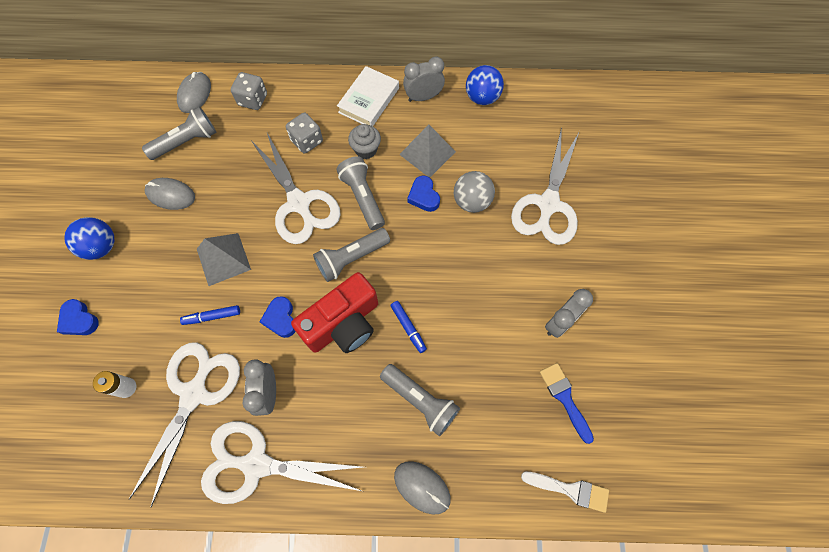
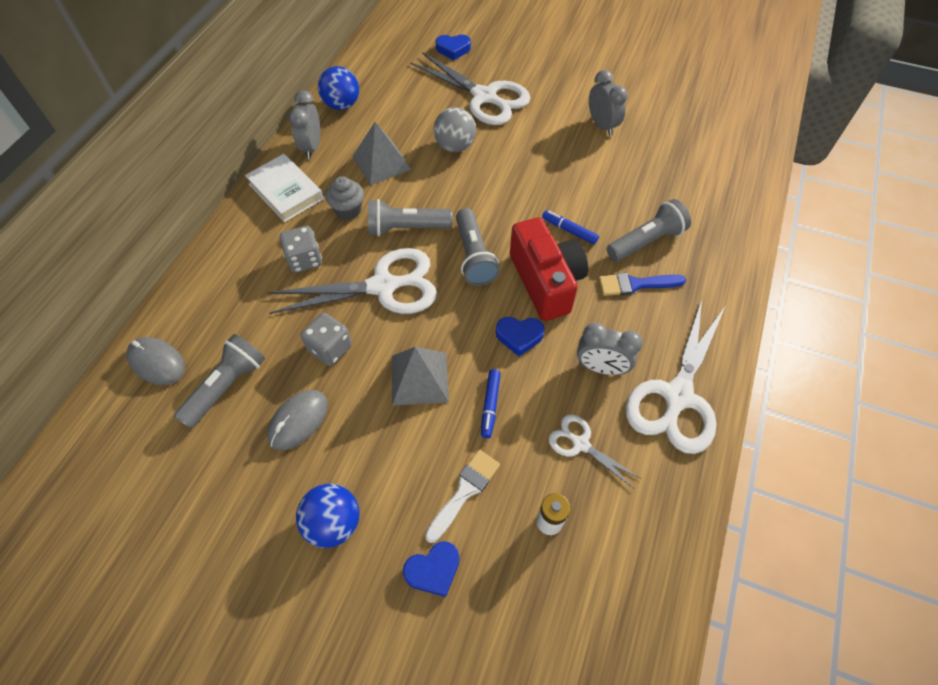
camera: 70 degrees left, 10 degrees down
(187, 142) = (227, 386): grey flashlight -> grey flashlight turned 45 degrees clockwise
(194, 394) = (580, 444): white scissors -> white scissors, size x0.50
(253, 100) = (210, 299): grey dice -> grey dice (330, 348)
(408, 327) = (569, 230): blue marker -> blue marker turned 135 degrees counterclockwise
(422, 487) = (728, 263): grey mouse -> none
(423, 196) = (430, 179): blue heart -> blue heart (453, 49)
(565, 398) = (671, 144): blue brush -> blue brush (636, 284)
(570, 490) = (749, 165): white brush -> white brush (464, 491)

